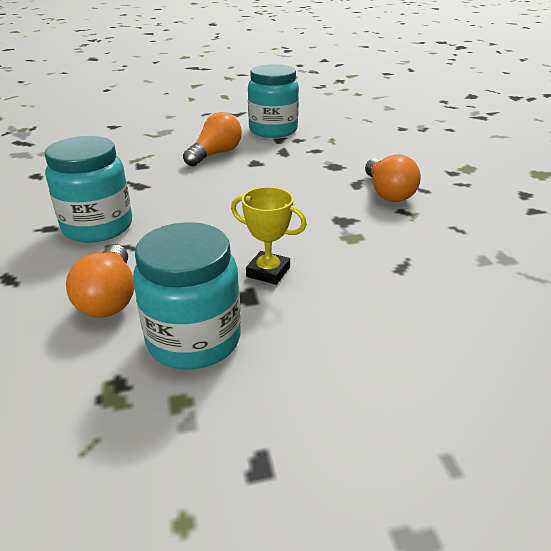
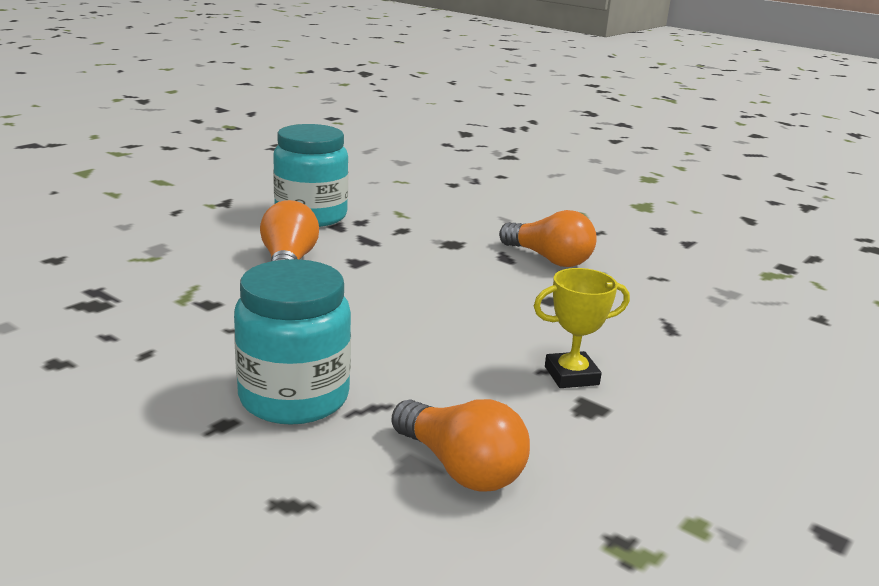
camera: 40 degrees left, 10 degrees down
(194, 340) = (616, 468): turquoise jar -> none

